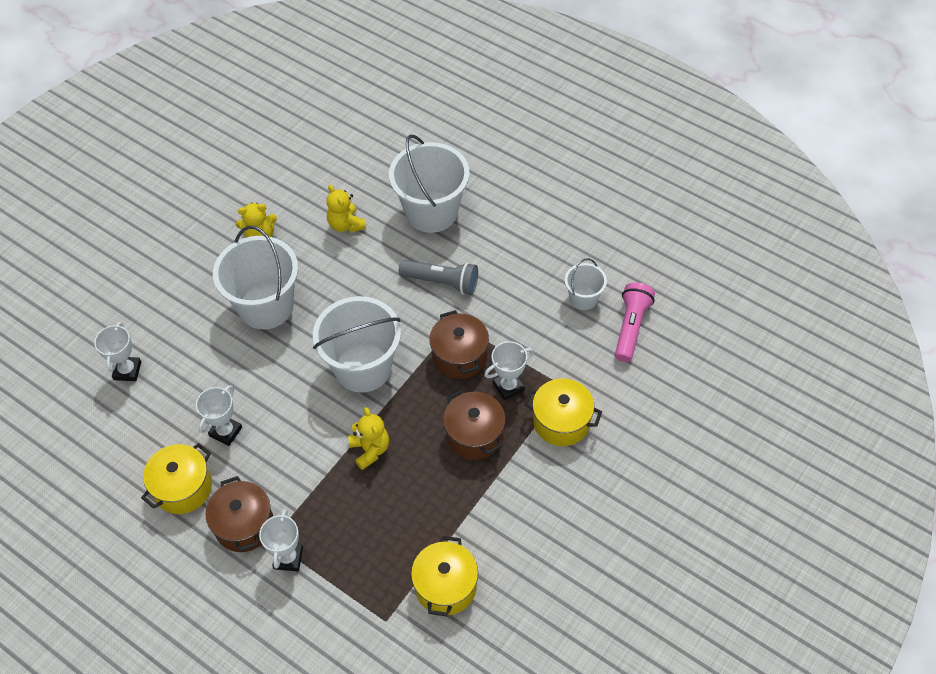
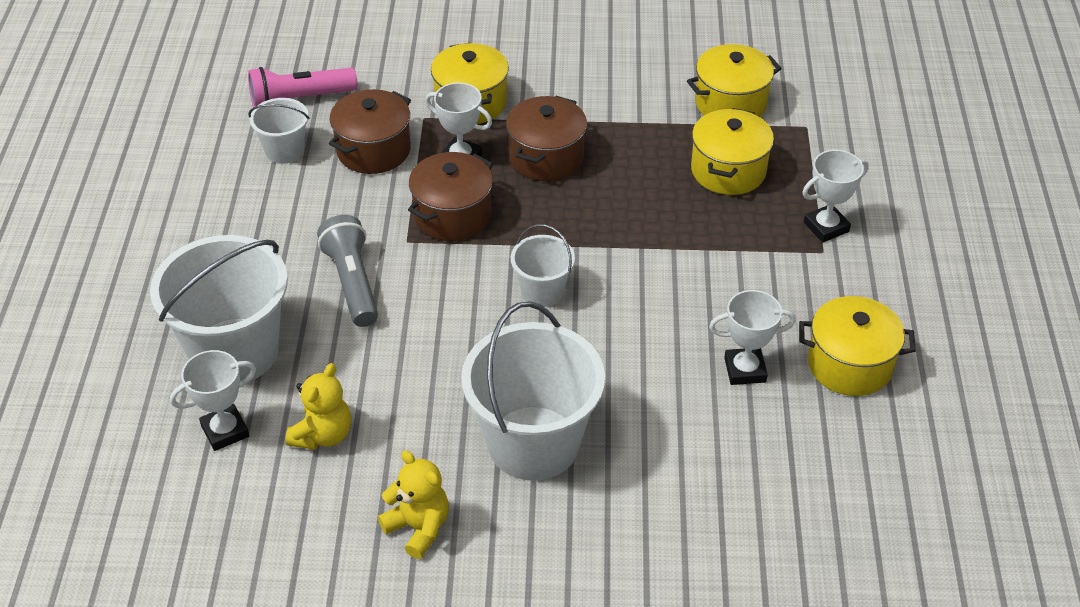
camera: 125 degrees left, 10 degrees down
(127, 371) = (765, 536): white trophy -> white trophy (225, 431)
(244, 525) = (831, 283): brown pot -> brown pot (373, 150)
(363, 368) = (542, 291): white bucket -> white bucket, size x0.50
(370, 450) = (642, 229): yellow teddy bear -> none
(382, 536) = (728, 171): none -> yellow pot

